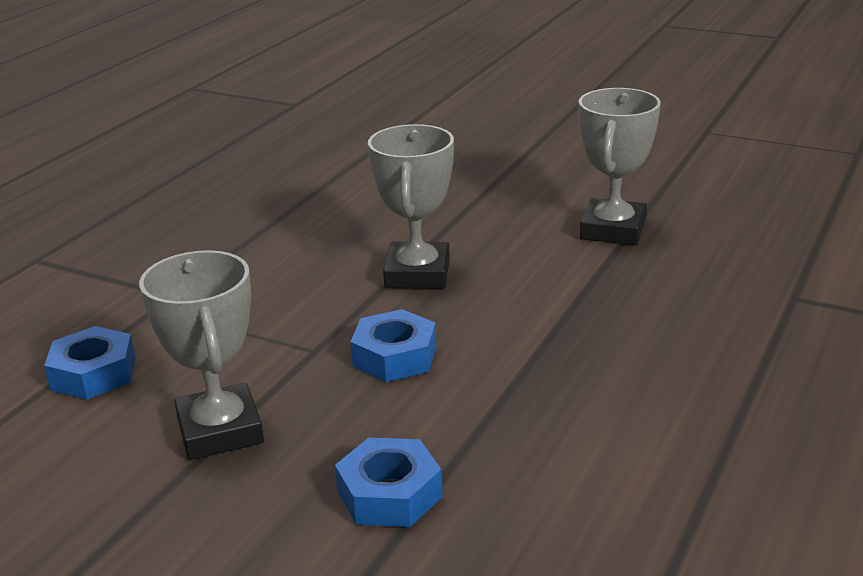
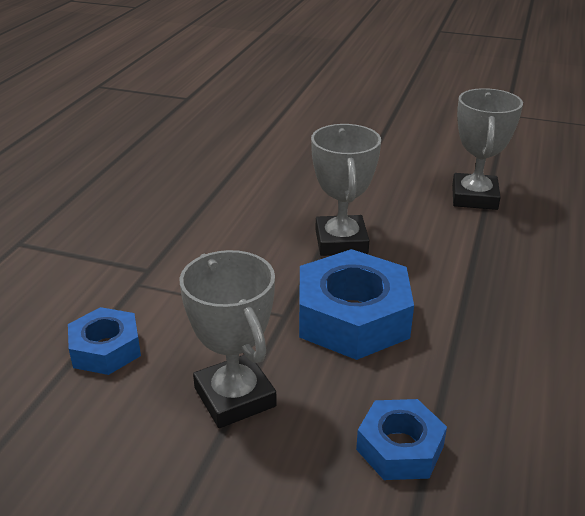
camera: 10 degrees left, 5 degrees up
(395, 356) = (352, 317): blue nut -> blue nut, size x1.73

